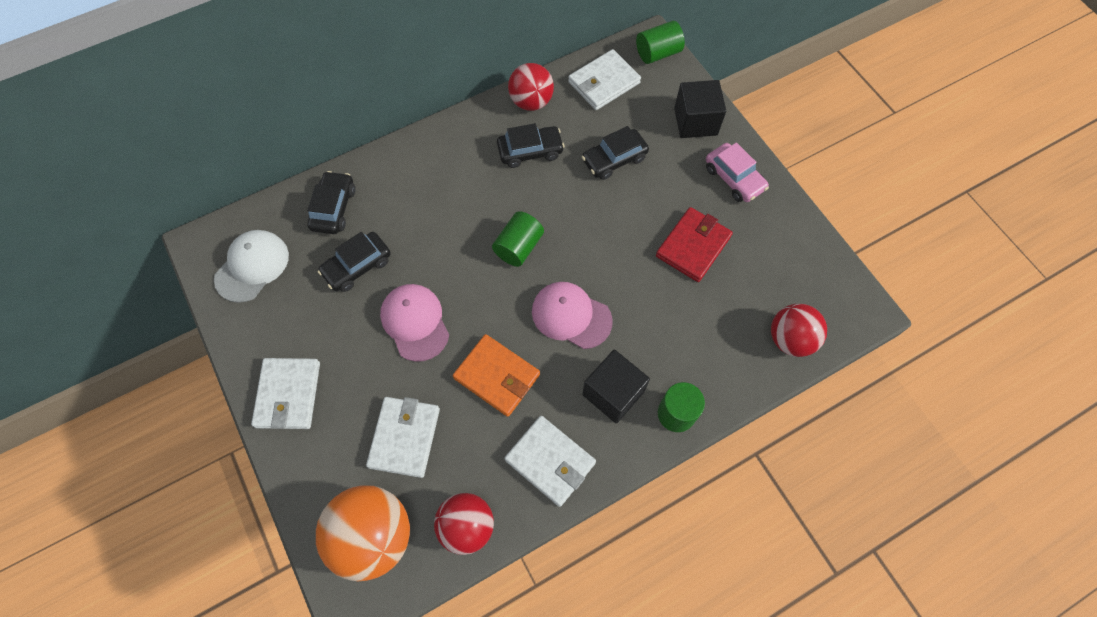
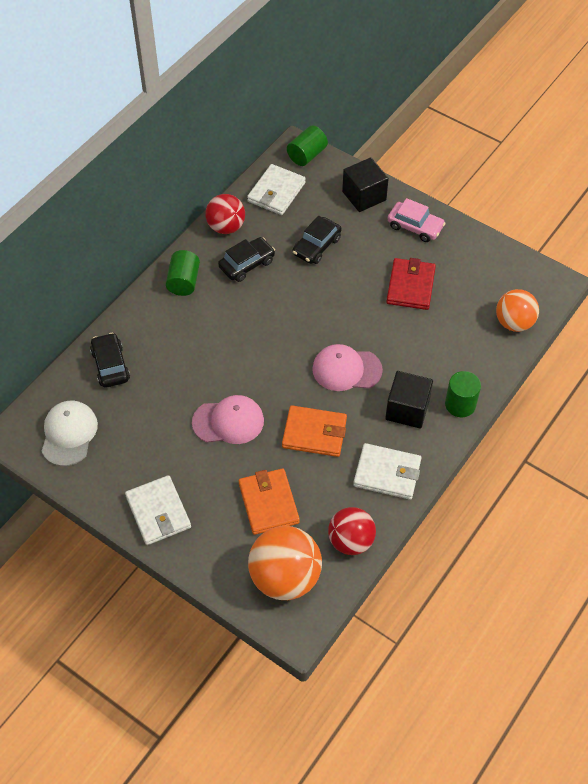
camera: 25 degrees left, 10 degrees down
(357, 266) = (157, 400): black car -> none
(404, 437) = (268, 503): white wallet -> orange wallet
(415, 322) = (228, 421): pink cap -> pink cap turned 135 degrees clockwise
(518, 247) = (278, 337): green cylinder -> green cylinder (184, 282)
(790, 339) = (514, 323): red ball -> orange ball

